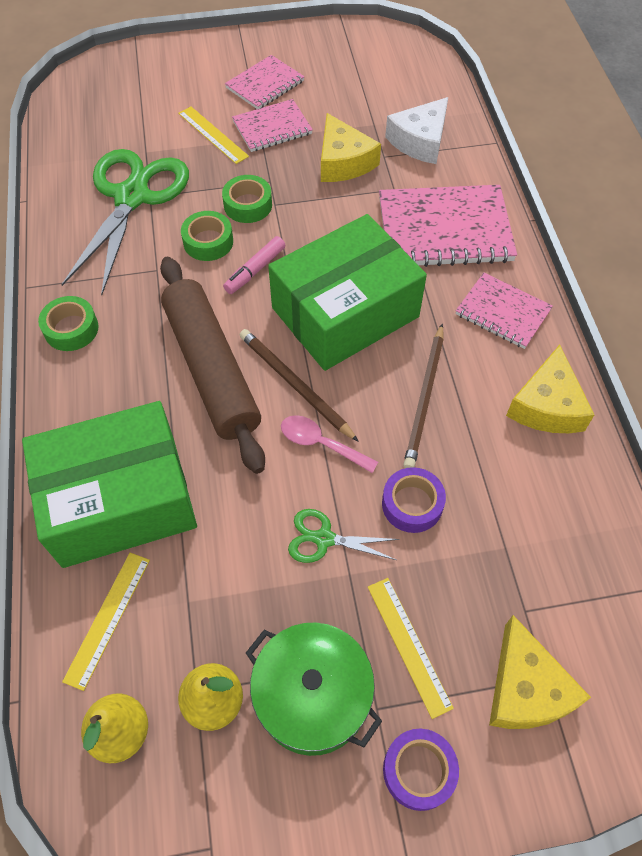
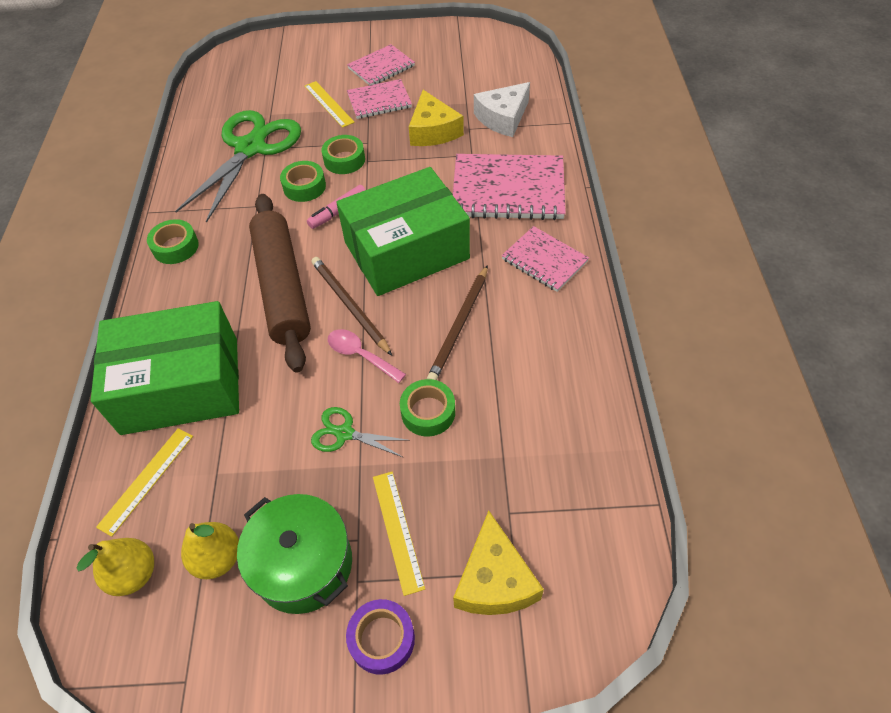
camera: 10 degrees right, 5 degrees down
(412, 504) = (428, 412): purple tape -> green tape
(547, 405) = (567, 340): yellow cheese -> none

